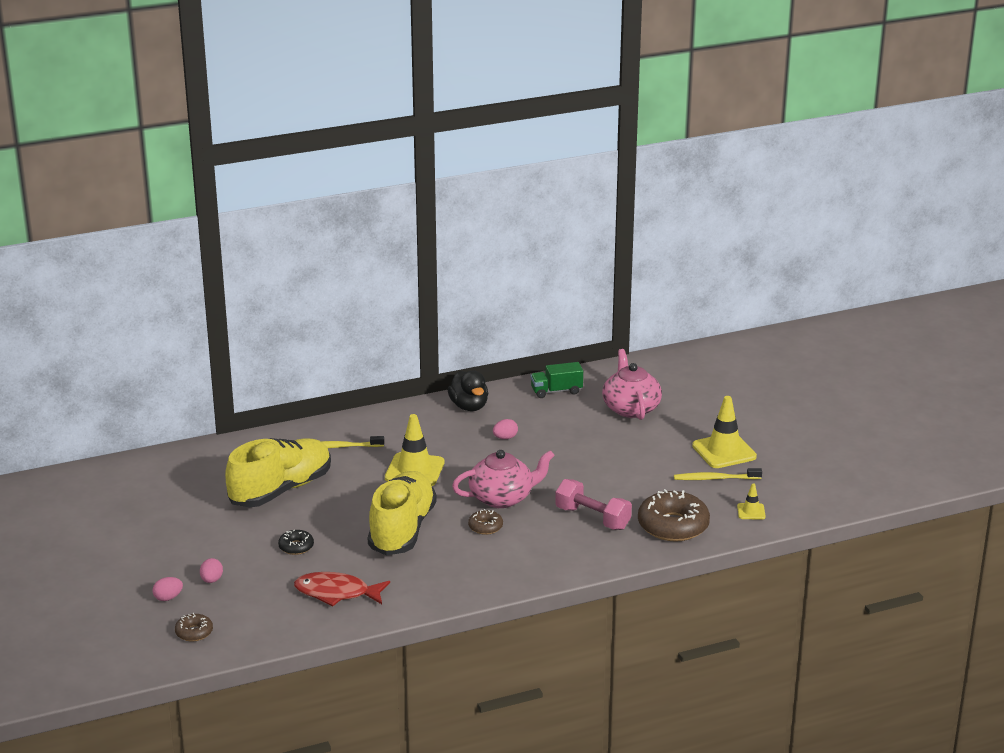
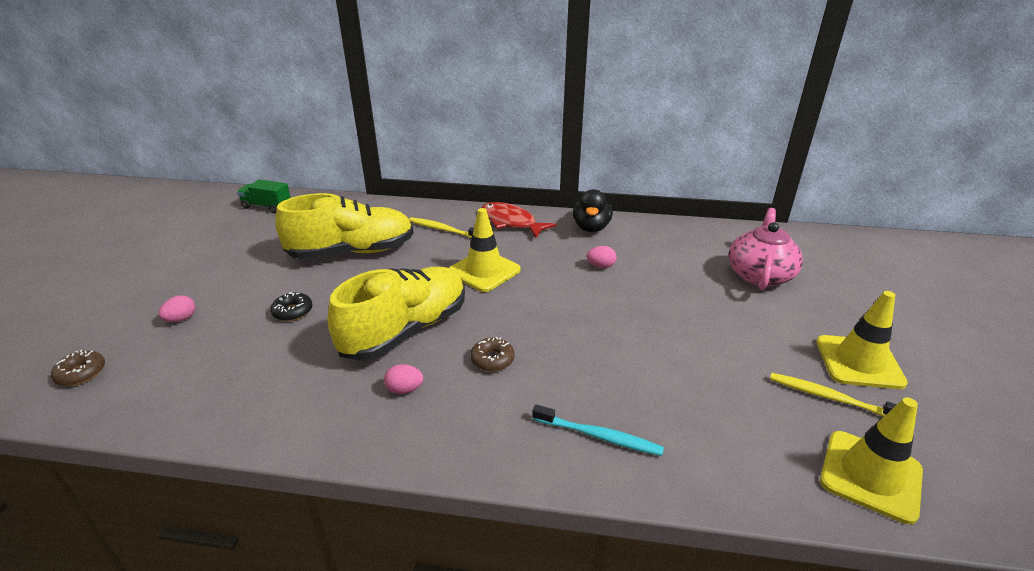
camera: 30 degrees right, 5 degrees up
(168, 598) = (124, 323): pink egg -> pink egg (404, 389)
(336, 593) = (257, 383): red fish -> red fish (511, 222)
(502, 498) = (542, 330): pink teapot -> none
(556, 391) = (688, 236): green truck -> green truck (267, 207)
(592, 518) = (627, 396): pink dumbbell -> none
(592, 544) = (599, 436): none -> turquoise toothbrush
(673, 526) = (732, 452): brown donut -> none
(751, 511) = (870, 475): yellow traffic cone -> yellow traffic cone, size x2.02

